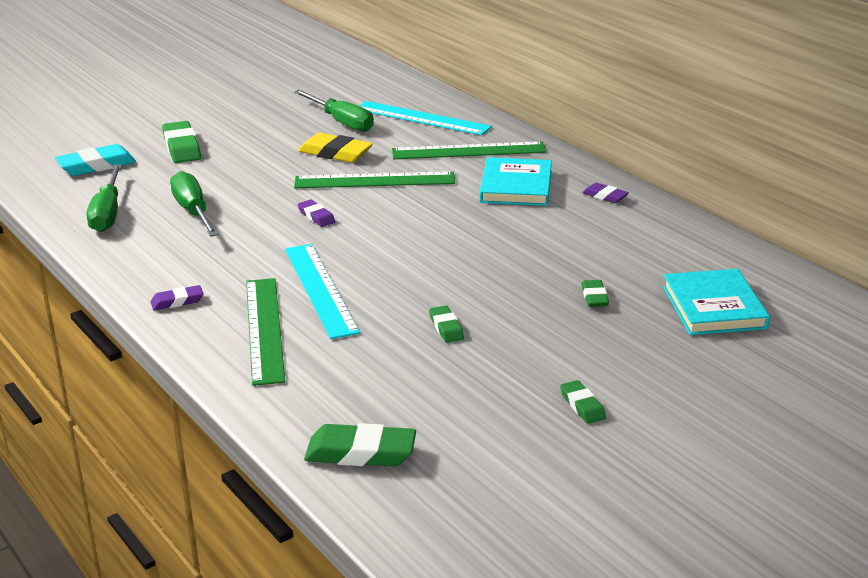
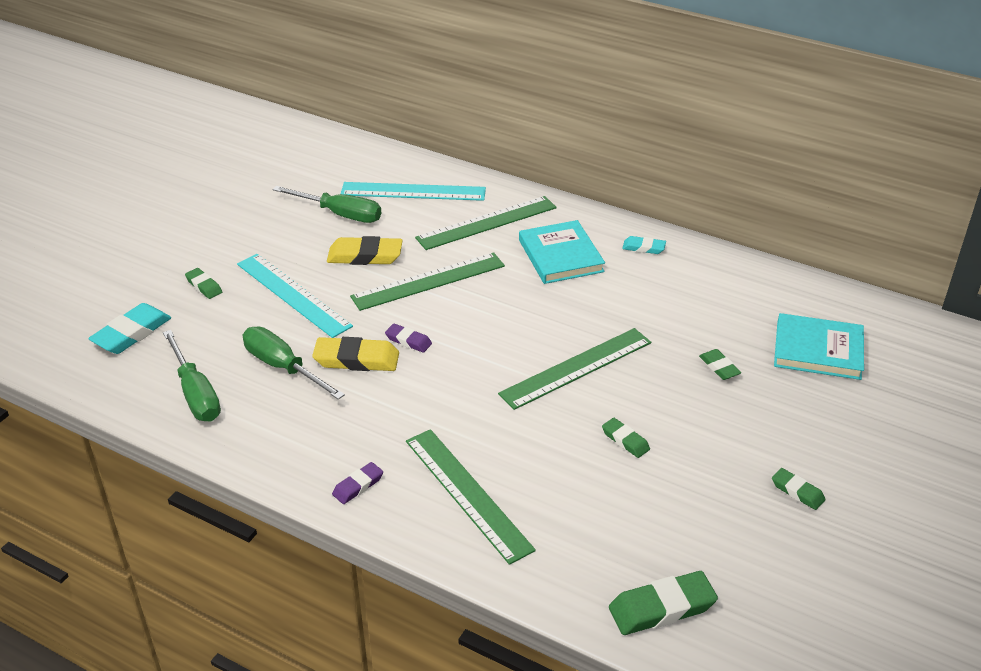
camera: 25 degrees left, 10 degrees up
(182, 147) = (204, 286): green eraser -> green eraser, size x0.57
(259, 219) = (356, 359): none -> yellow eraser
(320, 289) = (481, 429): turquoise ruler -> turquoise ruler (293, 294)
(451, 267) = (576, 368): none -> green ruler
(605, 196) = (643, 248): purple eraser -> turquoise eraser
(713, 307) = (818, 350): turquoise book -> turquoise book turned 45 degrees counterclockwise

